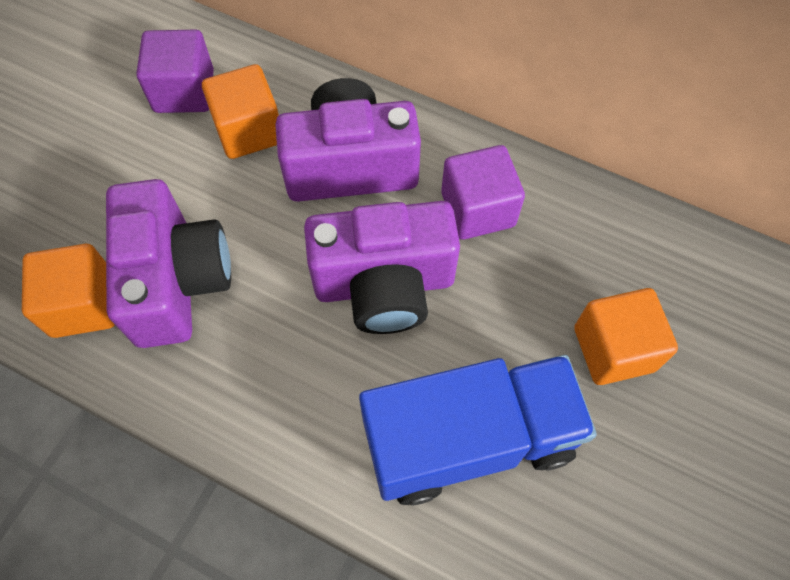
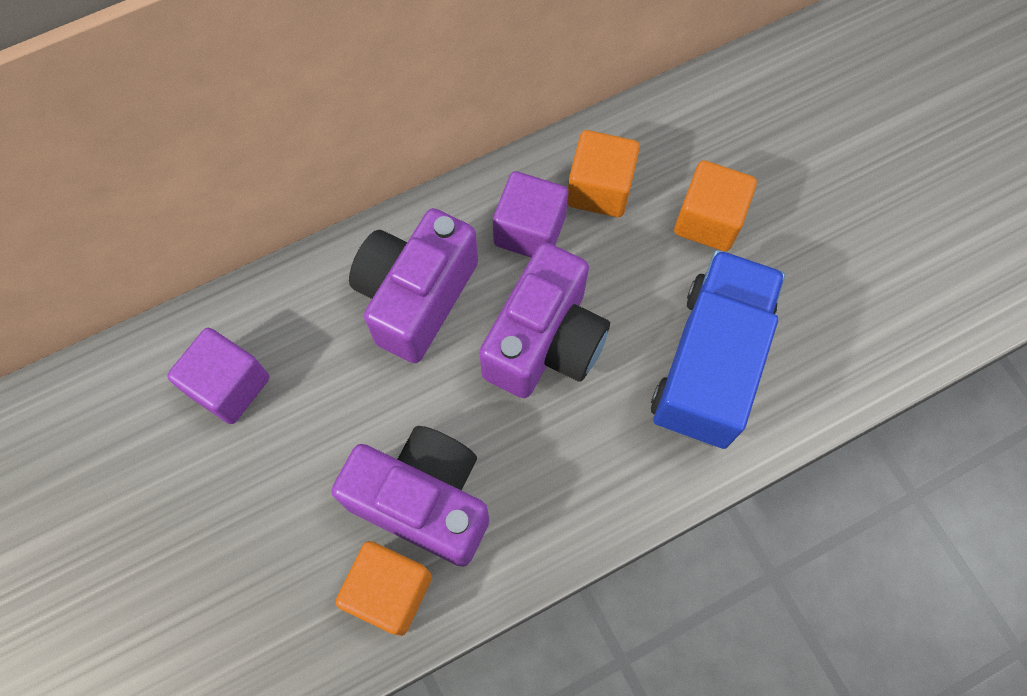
camera: 55 degrees left, 5 degrees up
(249, 130) = (317, 356): orange cube -> orange cube (599, 189)

